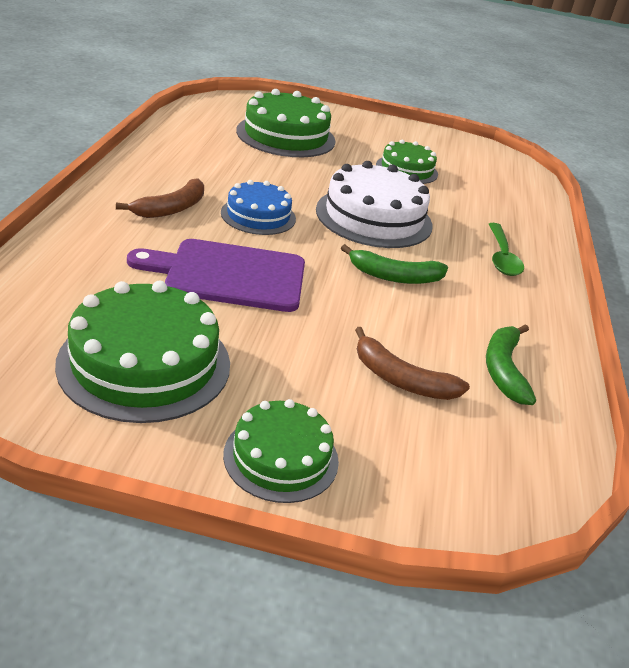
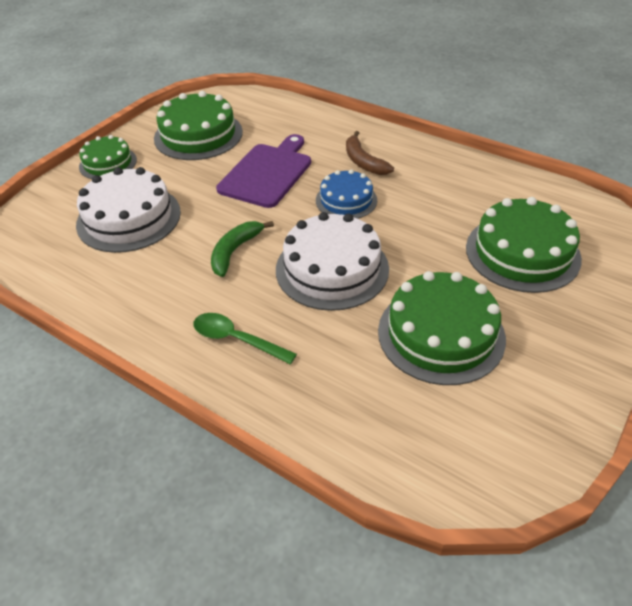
camera: 120 degrees right, 10 degrees up
(400, 379) = (129, 218): brown banana -> white cake
(406, 169) = (441, 334): green cake -> green cake, size x1.64
(503, 369) = (104, 270): green banana -> none

